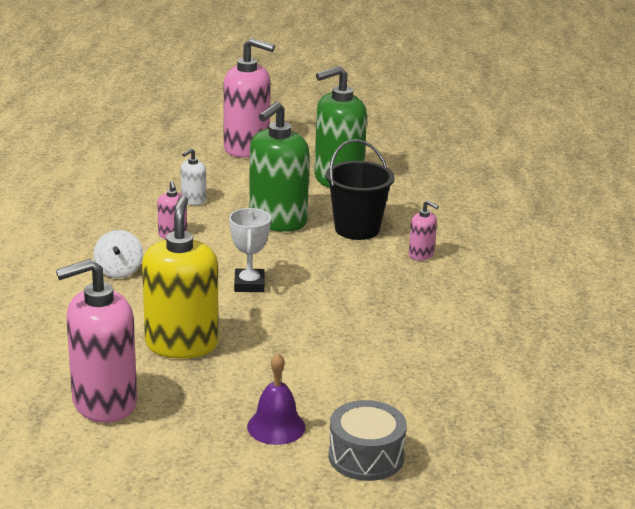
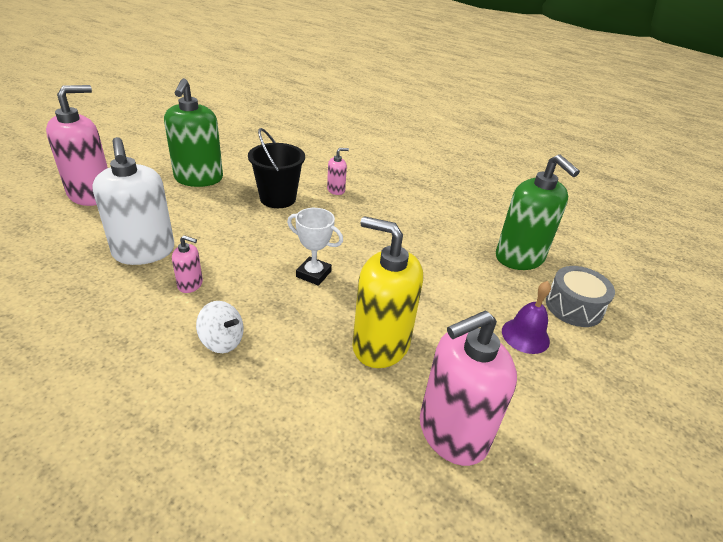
camera: 65 degrees left, 10 degrees up
(104, 402) = (452, 433): pink soap dispenser -> pink soap dispenser turned 60 degrees clockwise
(193, 200) = (144, 252): white soap dispenser -> white soap dispenser, size x2.18
(277, 221) = (229, 225): green soap dispenser -> green soap dispenser (519, 258)

